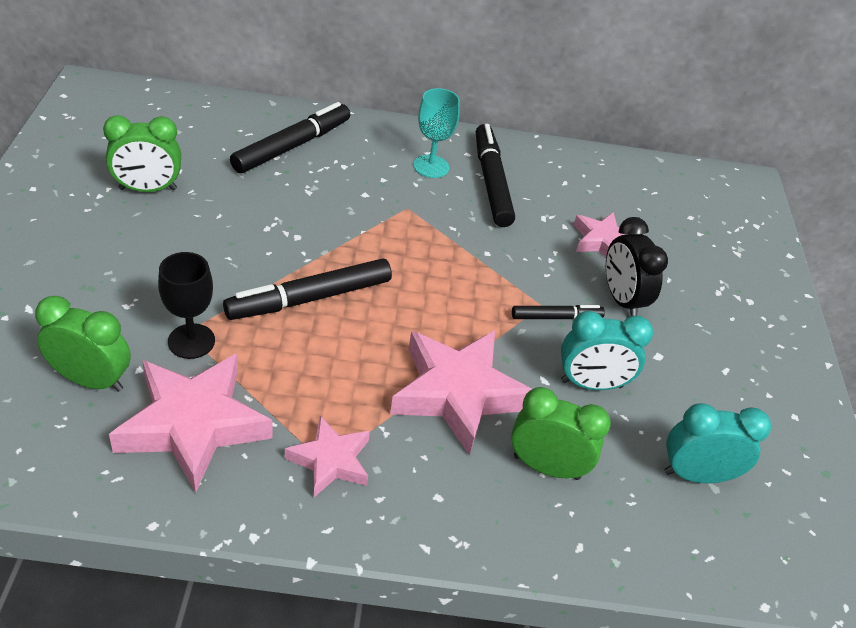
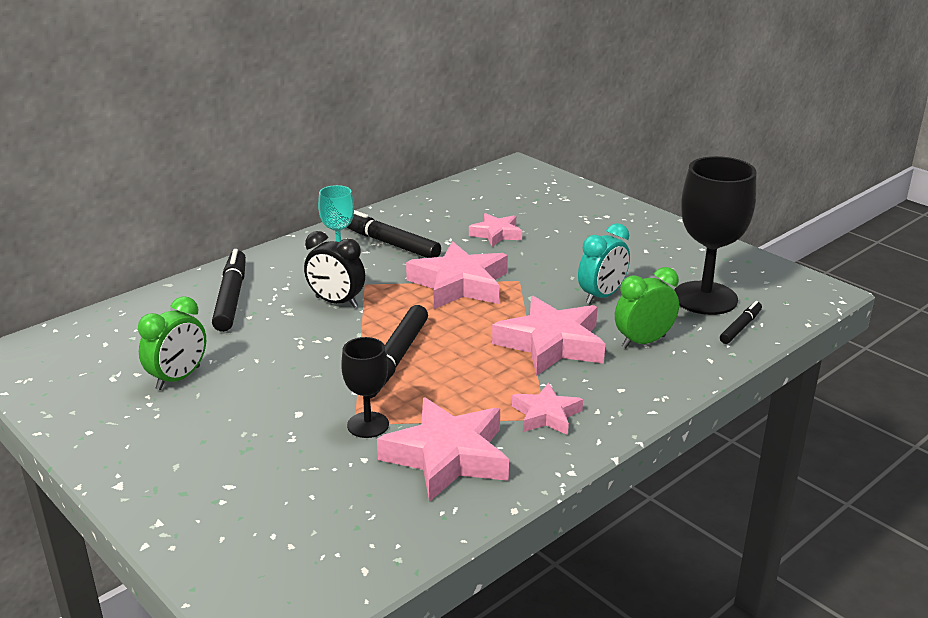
camera: 40 degrees left, 15 degrees down
(91, 380) = (347, 484): green clock -> none
(482, 268) = (459, 284): none -> pink star
(556, 317) = (535, 280): black marker -> black marker (740, 327)
(621, 300) = (551, 253): black clock -> black clock (336, 302)
(696, 475) = (705, 298): turquoise clock -> black goblet

